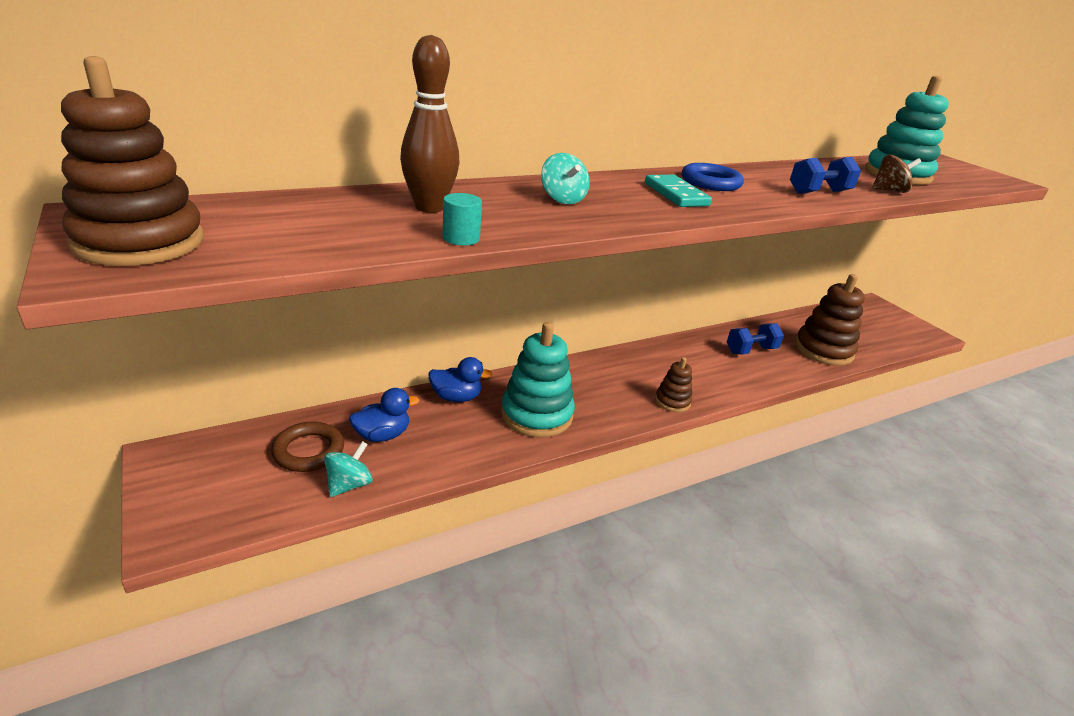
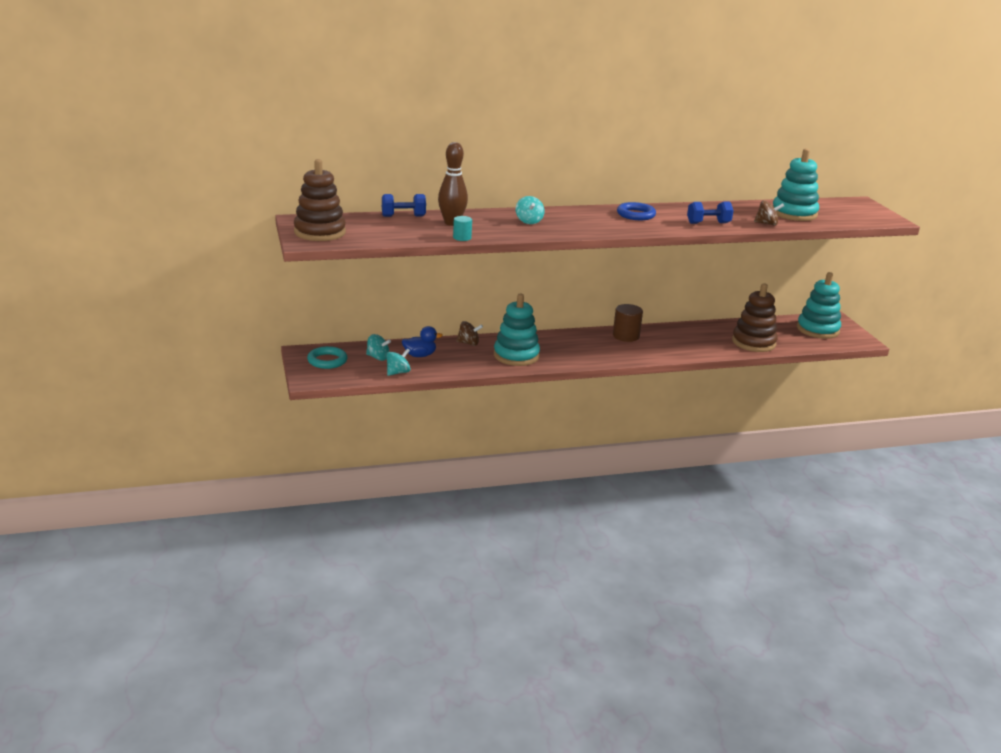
camera: 15 degrees right, 5 degrees down
(211, 473) = (327, 361): none -> turquoise ring
(308, 451) = (378, 357): brown ring -> turquoise spinning top
(456, 397) = (468, 343): blue duck -> brown spinning top
(668, 356) = (626, 336): none -> brown cylinder
(672, 401) = (611, 358): brown stacking toy -> none
(675, 194) = (603, 221): turquoise domino -> none
(751, 350) = (693, 338): blue dumbbell -> blue dumbbell (403, 216)
(873, 322) = (817, 329): none -> turquoise stacking toy

